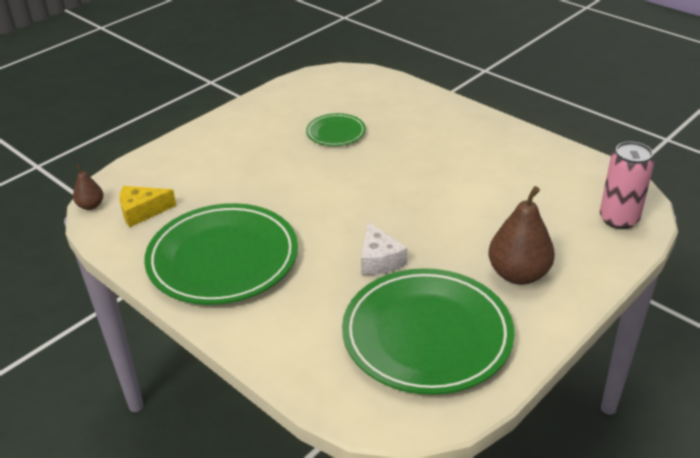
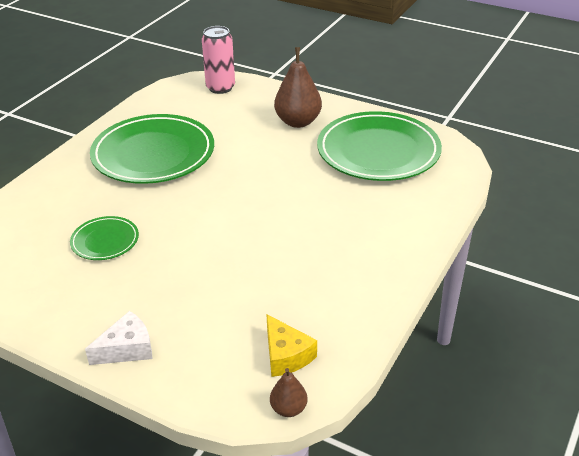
camera: 105 degrees left, 0 degrees up
(223, 259) = (339, 270): green plate -> green plate (153, 154)
(379, 259) = (305, 183): white cheese -> white cheese (127, 349)

